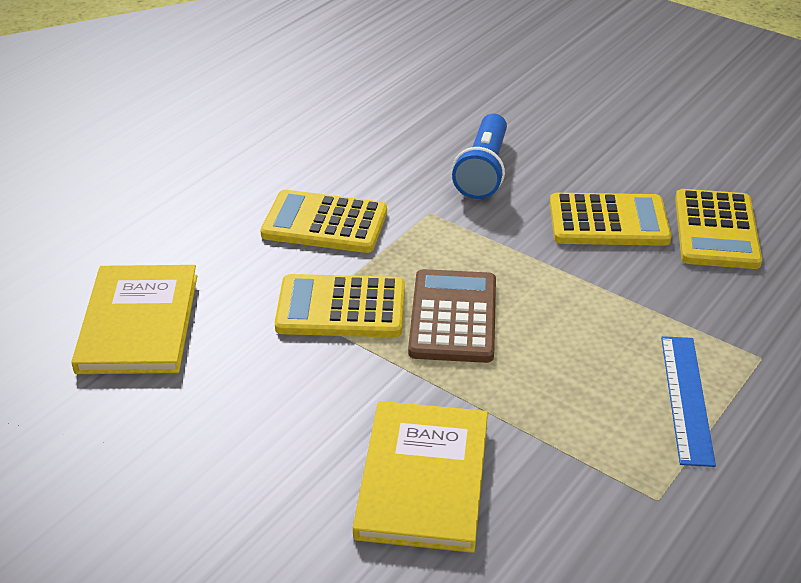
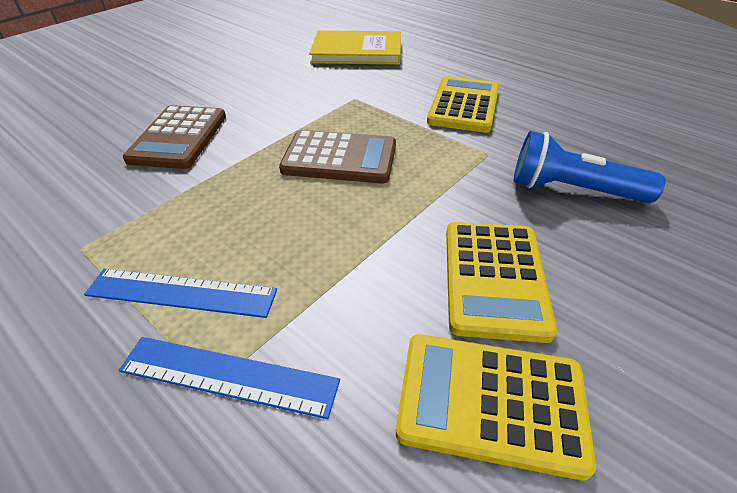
camera: 95 degrees right, 5 degrees up
(341, 308) = (359, 111): yellow calculator -> none
(423, 478) = (179, 138): yellow book -> brown calculator
(751, 350) = (228, 376): none -> blue ruler

